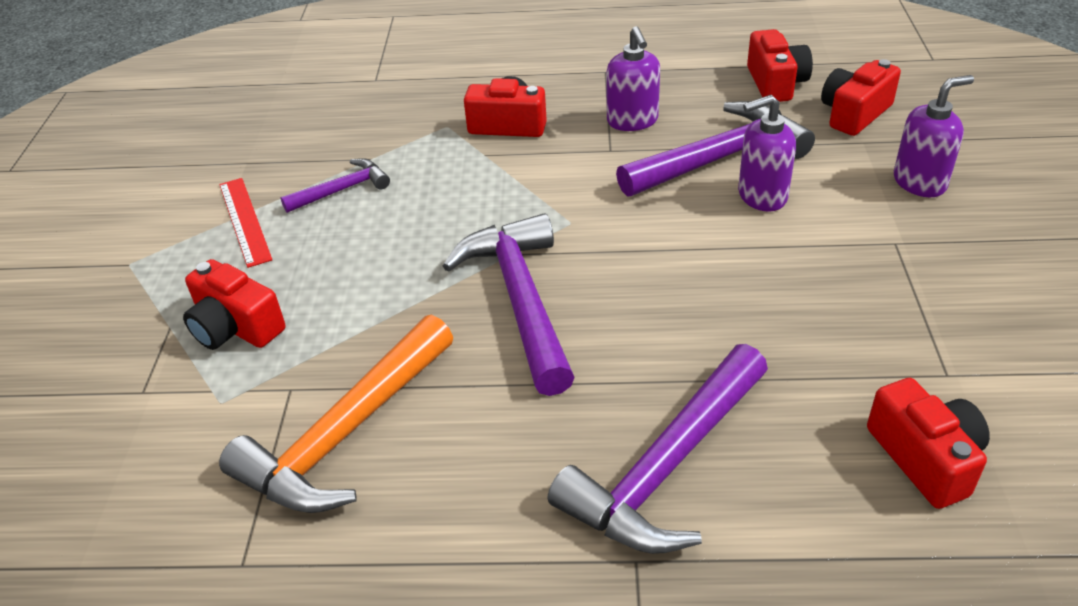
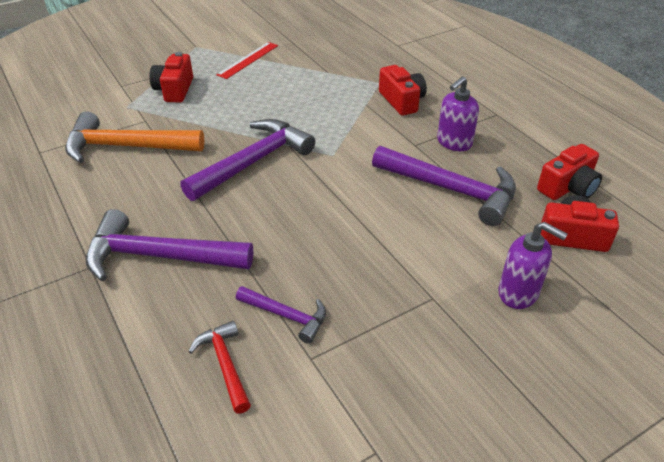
camera: 55 degrees right, 0 degrees up
(342, 190) = (294, 75): purple hammer -> purple hammer (286, 316)
(761, 196) = (427, 220): purple soap dispenser -> none
(925, 458) = (225, 365): red camera -> red hammer

